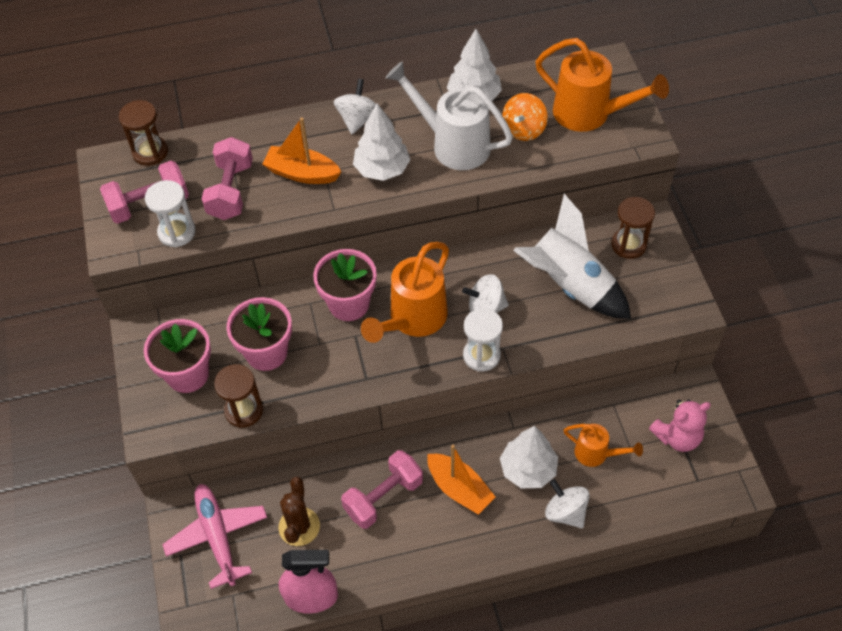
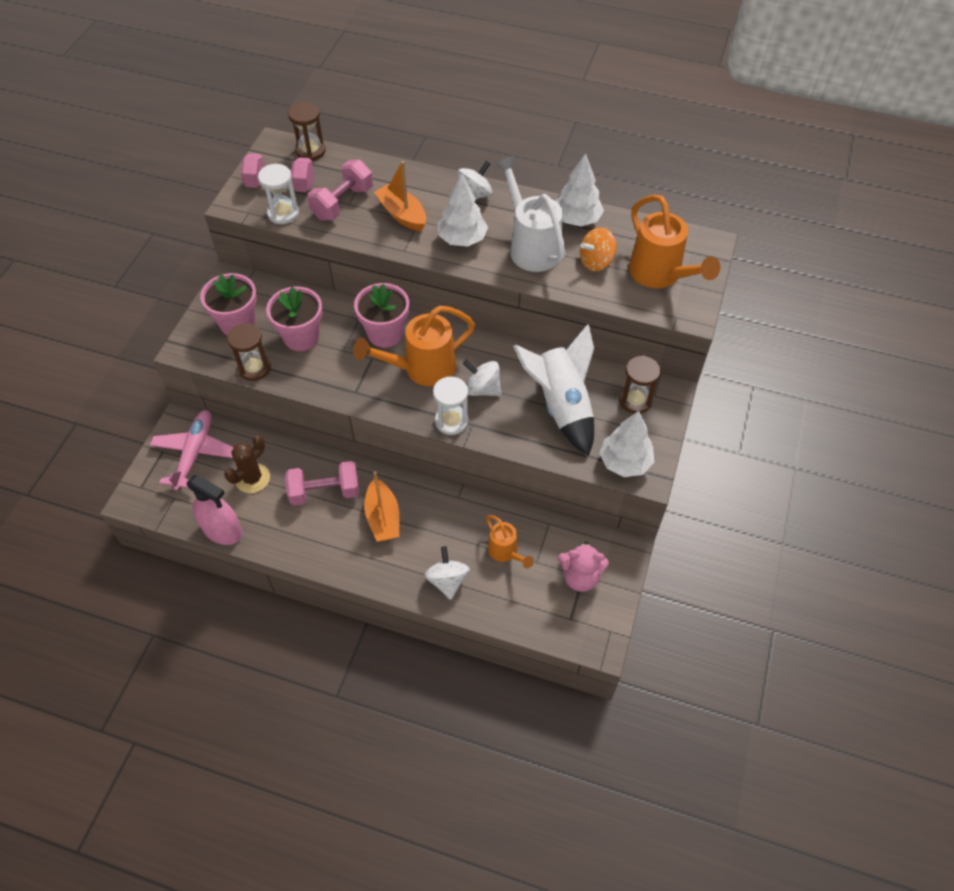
camera: 30 degrees right, 0 degrees up
(528, 469) = (444, 533): white tree -> white tree (625, 462)

